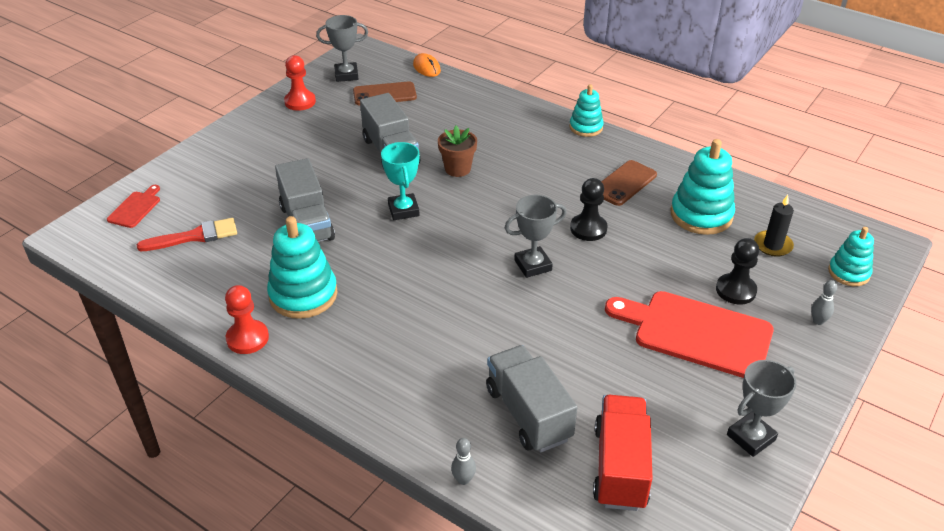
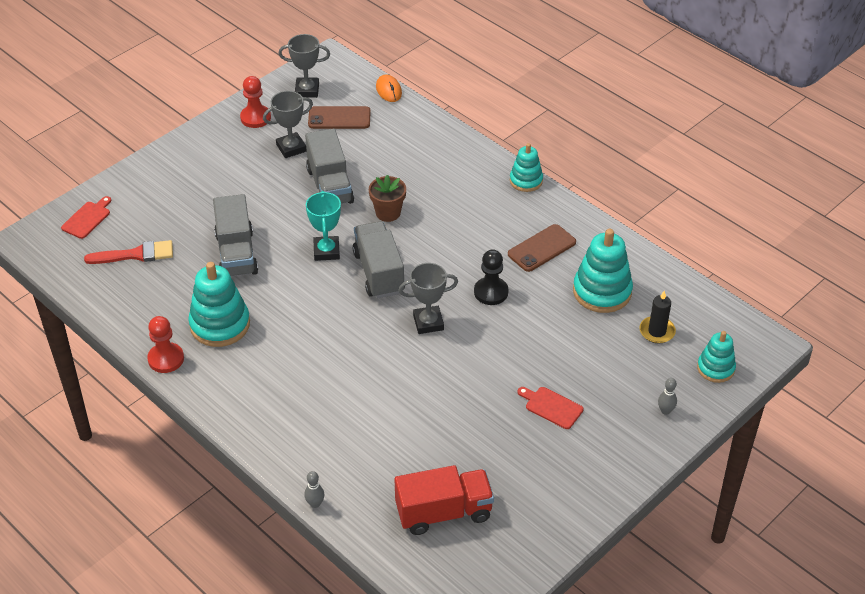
camera: 10 degrees right, 5 degrees up
(528, 414) = (383, 457): grey truck -> grey truck (379, 272)
(620, 467) = (444, 512): red truck -> red truck turned 60 degrees clockwise
(696, 333) = (551, 407): red cutting board -> red cutting board, size x0.46
(735, 290) = (603, 371): black pawn -> none
(751, 437) = (561, 504): grey trophy -> grey trophy (291, 148)

